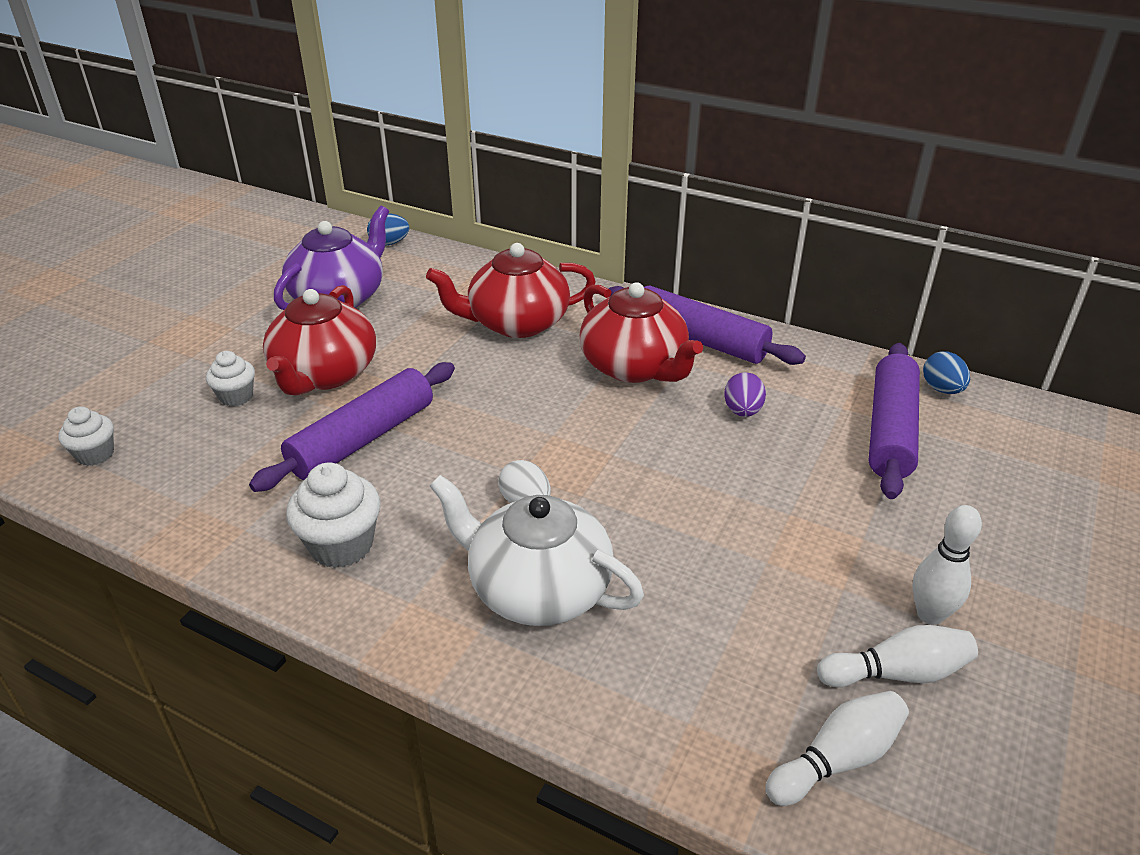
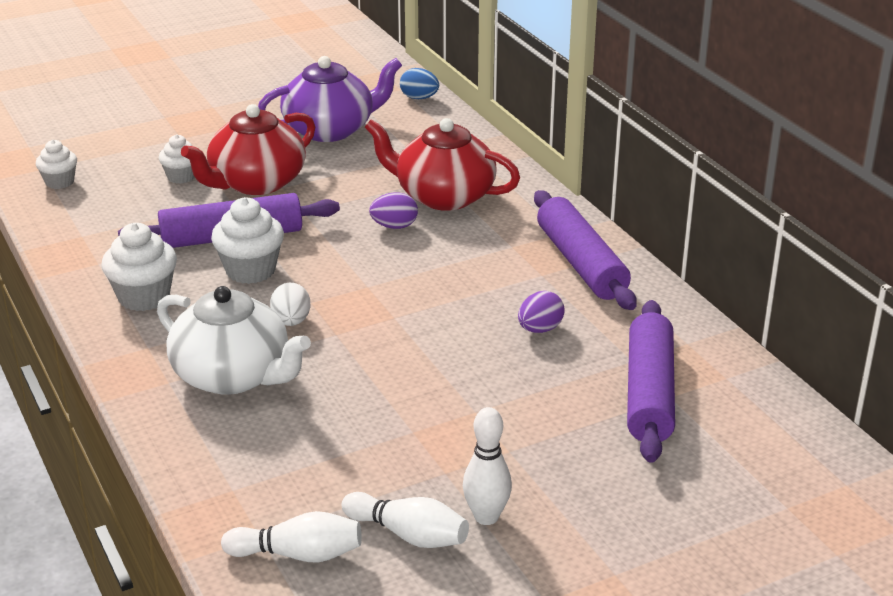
camera: 35 degrees right, 5 degrees down
(423, 466) = (250, 270): none -> white cupcake
(507, 367) = (394, 226): none -> purple egg
(537, 589) = (233, 375): white teapot -> white teapot turned 150 degrees clockwise
(634, 367) = (496, 263): red teapot -> none
(890, 430) = (649, 393): purple rolling pin -> purple rolling pin turned 45 degrees counterclockwise
(942, 389) = (749, 384): blue egg -> none

